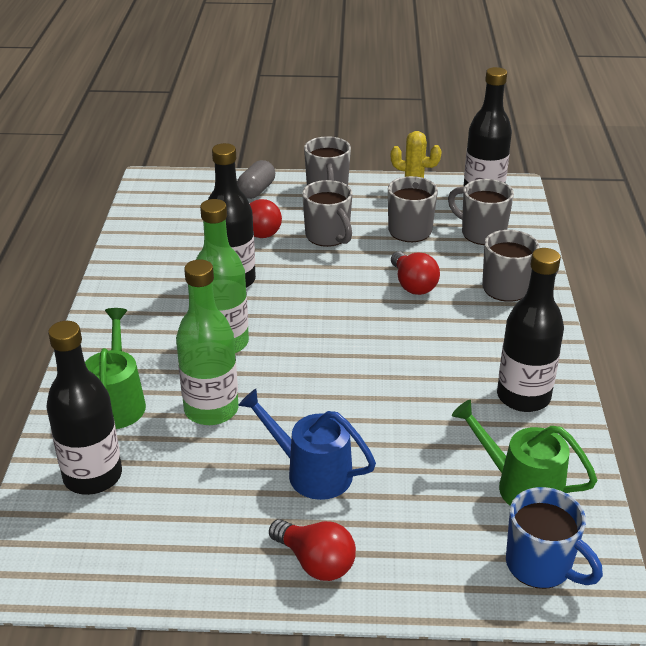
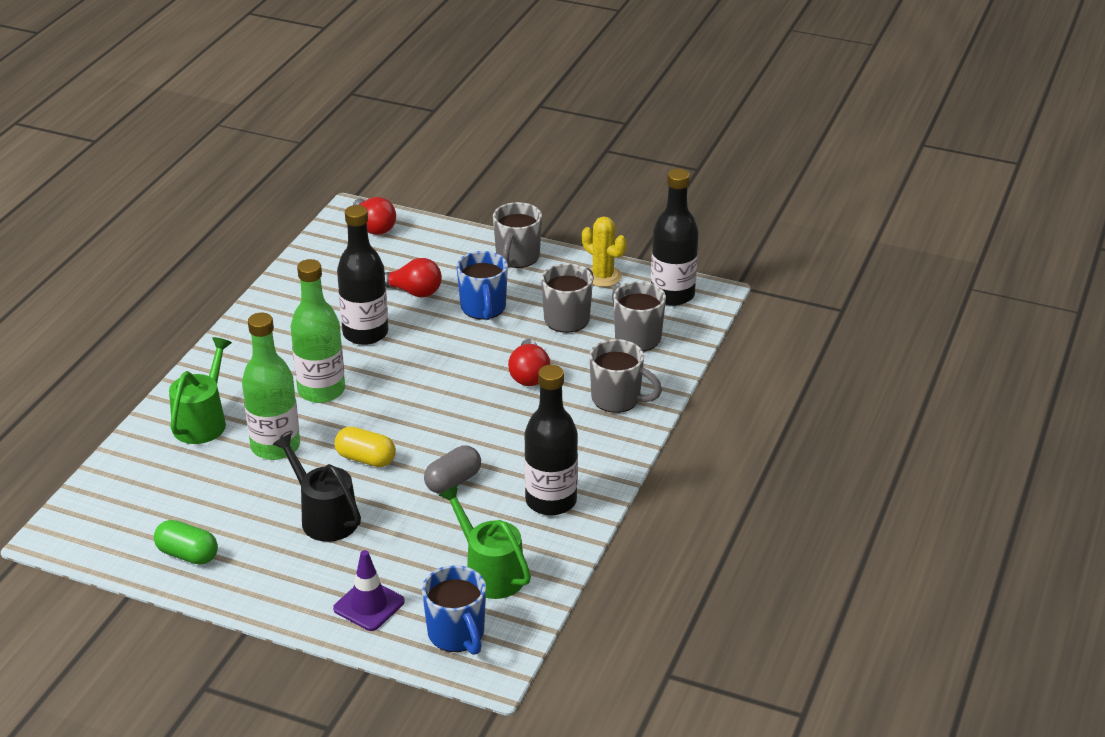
camera: 20 degrees right, 0 degrees up
(93, 476) = (151, 477): black bottle -> none
(185, 556) = (187, 554): none -> green capsule
(256, 190) = (446, 245): grey capsule -> grey capsule (453, 481)
(311, 472) = (324, 517): blue watering can -> black watering can
(313, 400) = (366, 459): none -> yellow capsule
(315, 562) = (282, 585): red light bulb -> red light bulb (374, 227)
(328, 236) = (483, 308): grey mug -> blue mug
(425, 559) = (369, 605): none -> purple traffic cone

